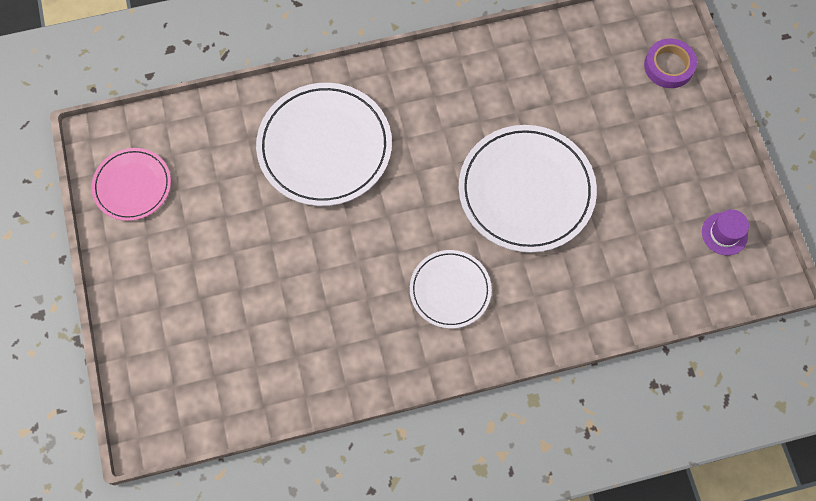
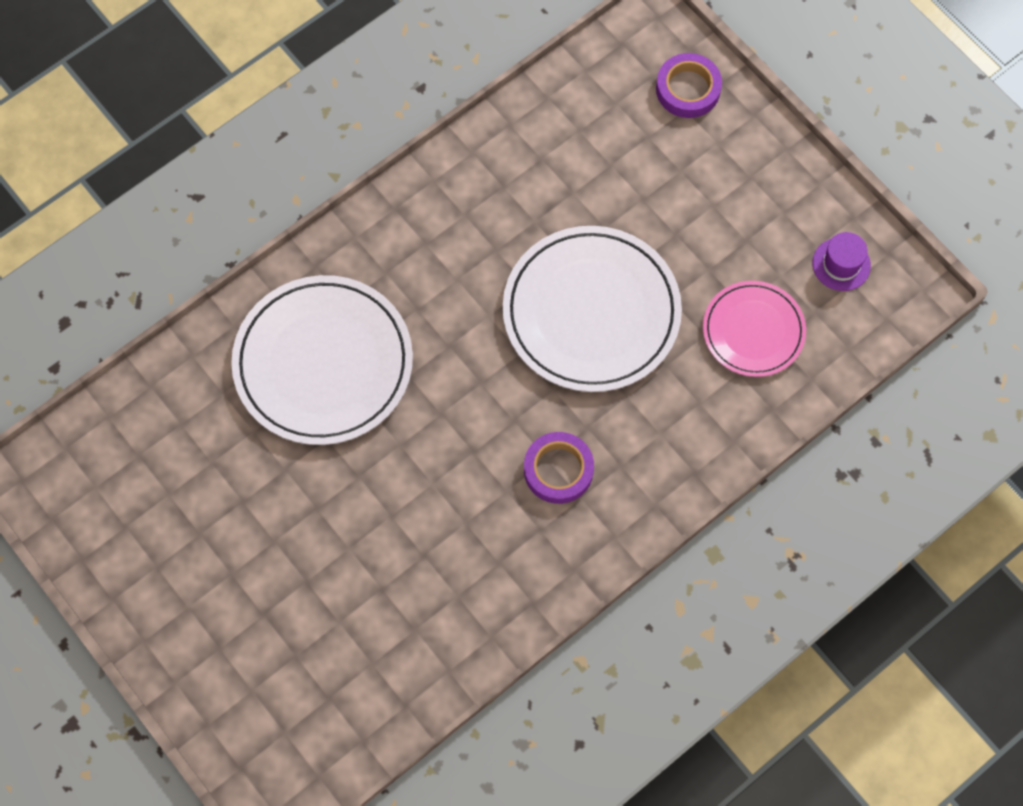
camera: 25 degrees left, 0 degrees up
(132, 186) = (107, 515): pink plate -> pink plate (753, 331)
(450, 290) = (558, 470): white plate -> purple tape

